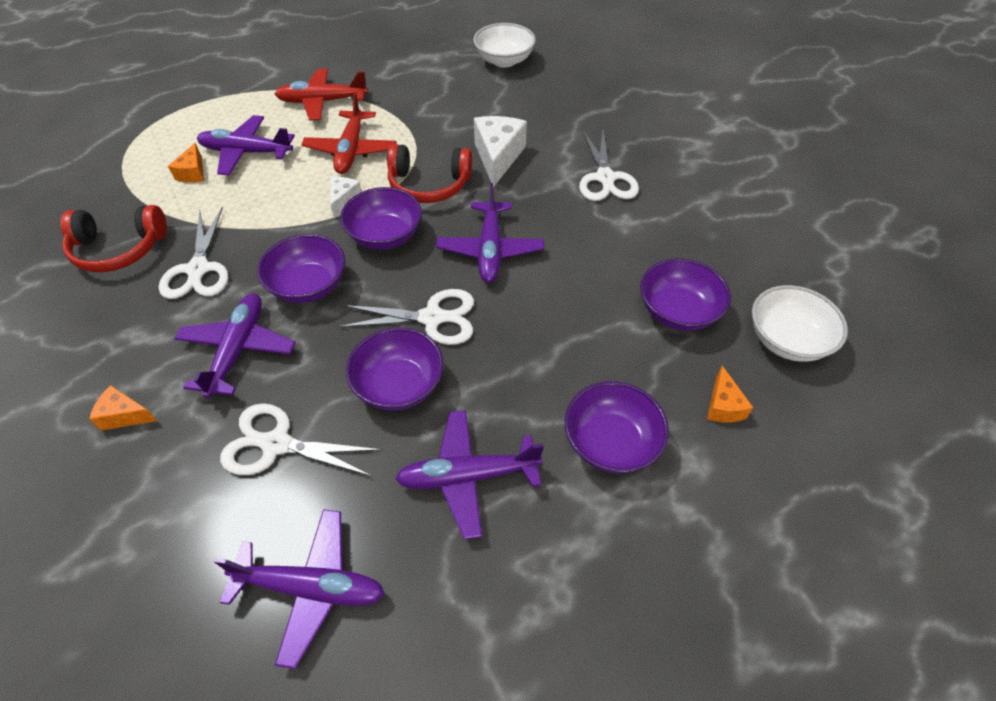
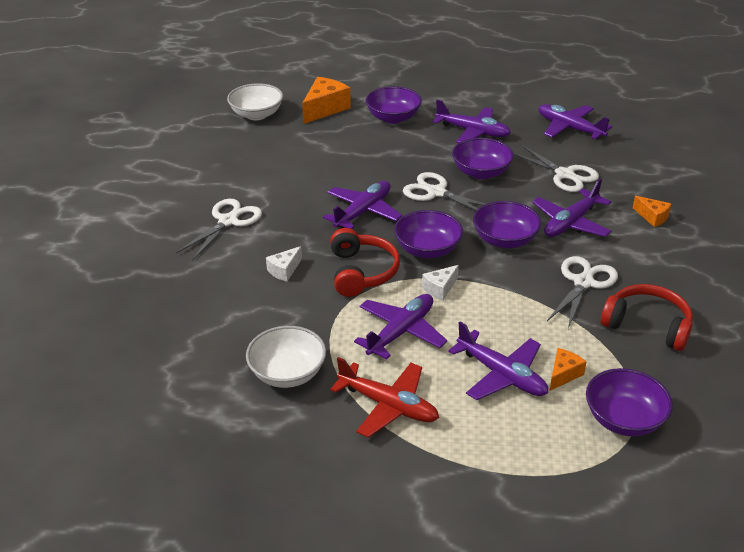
camera: 145 degrees left, 15 degrees down
(351, 150) = (401, 332): red plane -> purple plane
(429, 184) = (361, 272): red headphones -> red headphones turned 45 degrees clockwise
(498, 157) = (284, 270): white cheese -> white cheese, size x0.55
(504, 60) = (154, 369): white bowl -> white bowl (287, 373)
(678, 311) = (292, 143): purple bowl -> purple bowl (624, 419)
(723, 406) = (325, 109): orange cheese -> orange cheese, size x1.81

